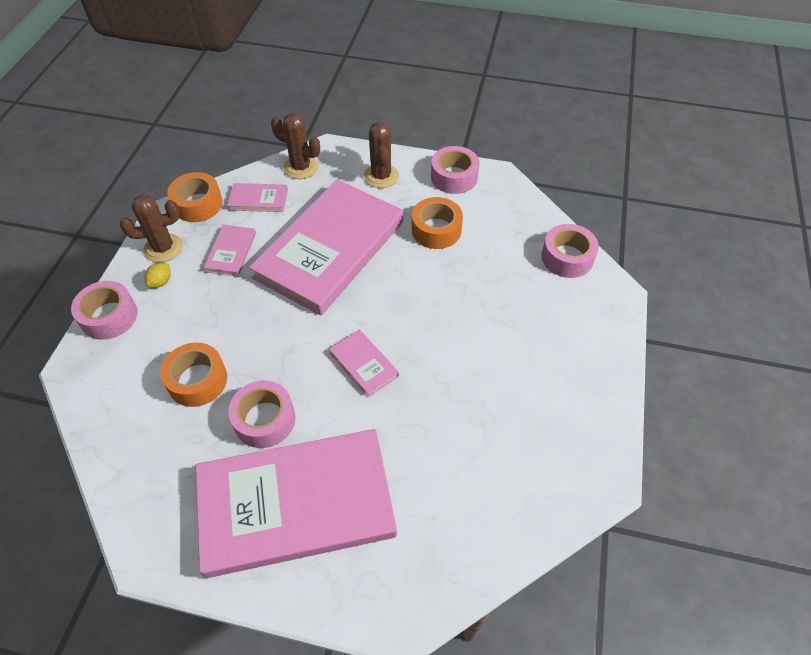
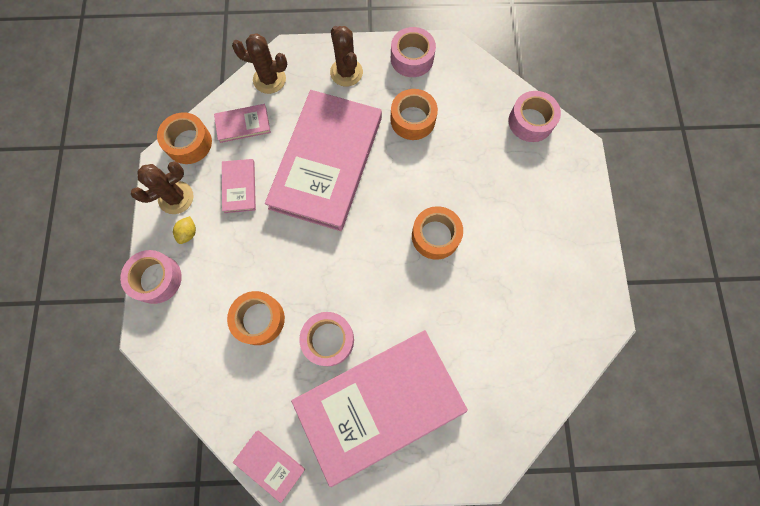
camera: 15 degrees left, 20 degrees up
(364, 364) = (392, 268): pink book -> pink book (270, 464)
(424, 343) = (435, 236): none -> orange tape

